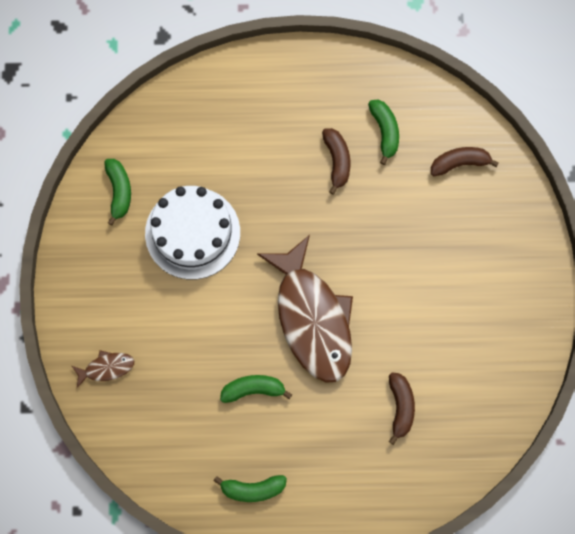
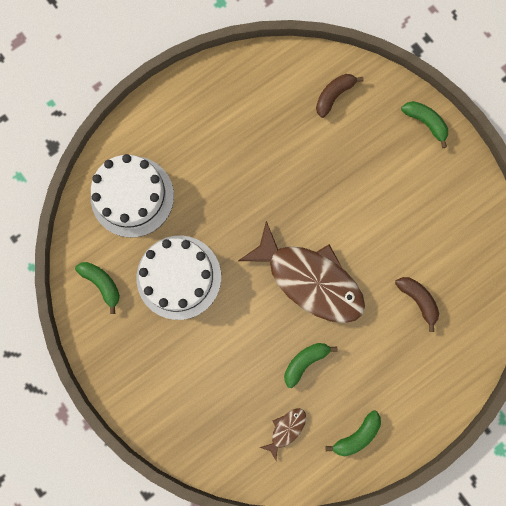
camera: 35 degrees left, 5 degrees up
(106, 368) = (186, 422): brown fish -> brown fish (286, 429)
(202, 131) = (132, 196): none -> white cake
(337, 161) = (246, 152): brown banana -> none
(385, 131) = (265, 108): green banana -> green banana (425, 123)

